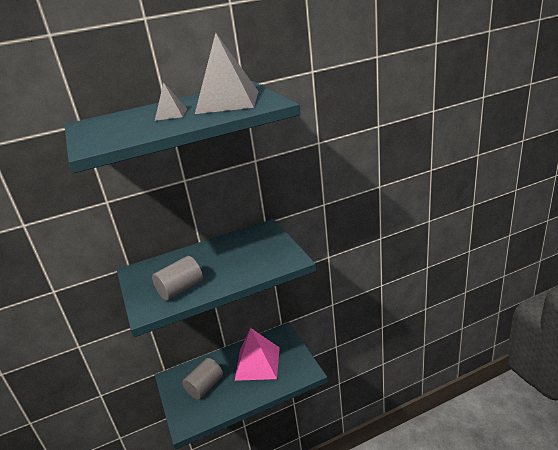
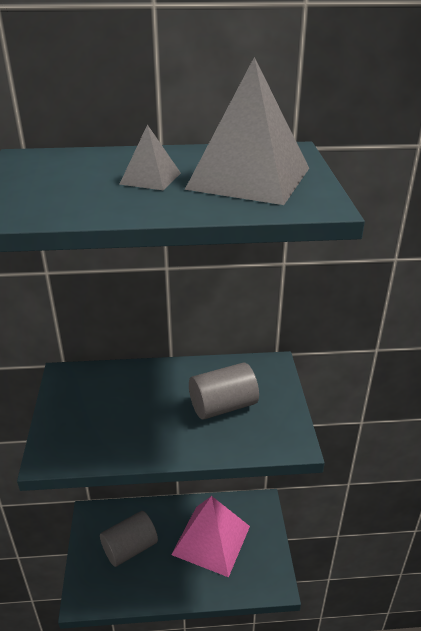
camera: 15 degrees right, 5 degrees up
(181, 289) = (111, 434): grey cylinder -> grey cylinder (223, 406)

